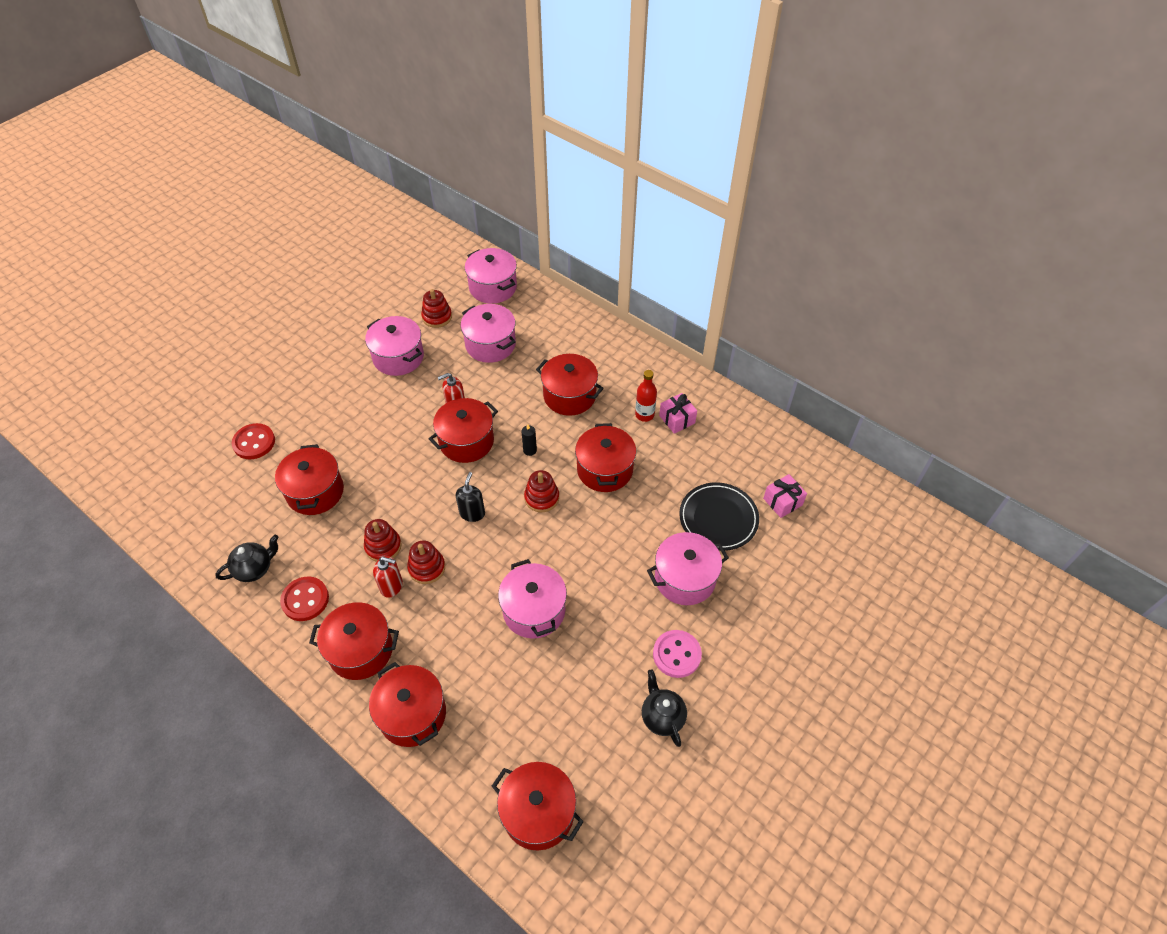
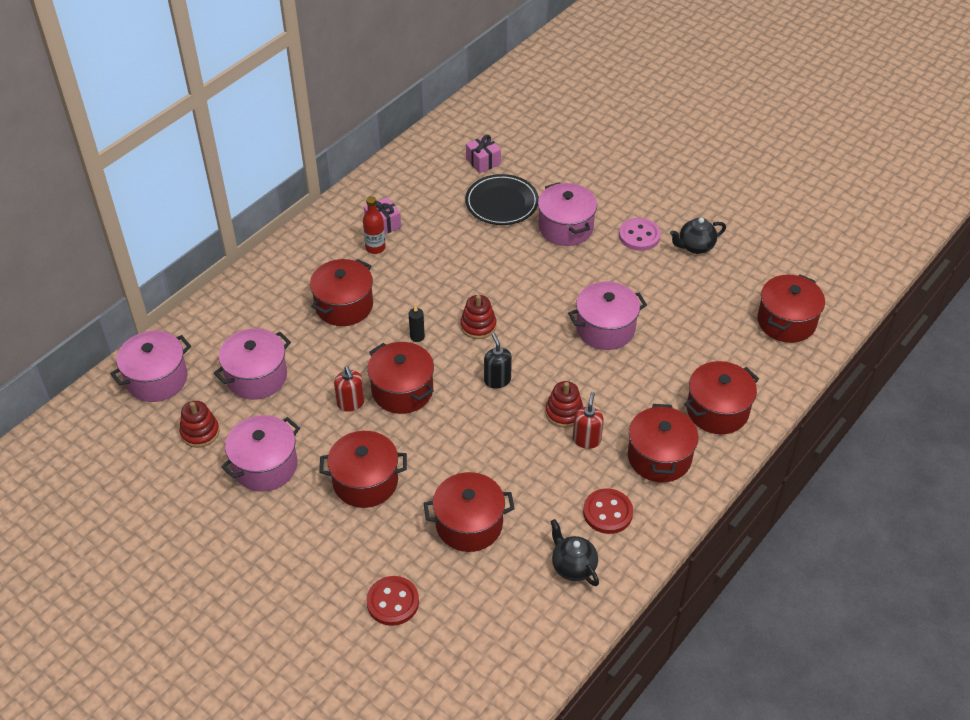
camera: 90 degrees left, 5 degrees down
(383, 546) = (540, 452): red stacking toy -> none
(472, 513) = (497, 380): black soap dispenser -> black soap dispenser turned 60 degrees clockwise
(605, 470) = (444, 278): red pot -> red pot (365, 482)

